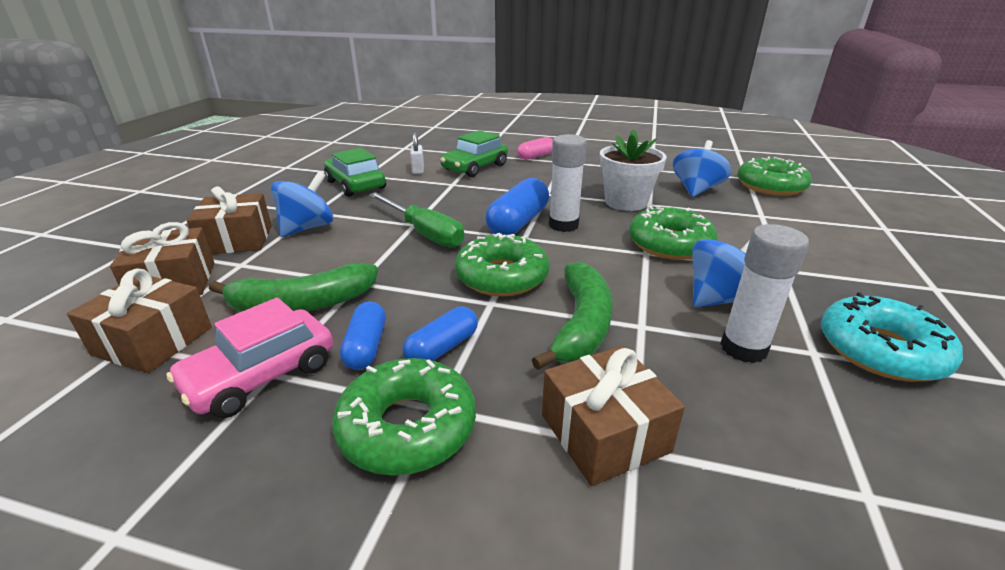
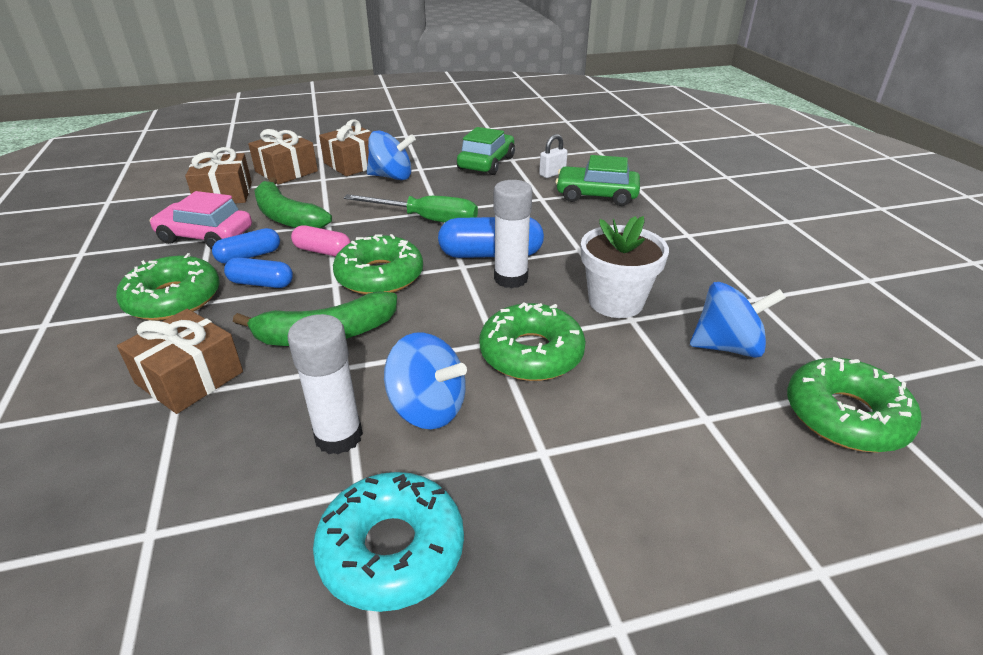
camera: 60 degrees right, 5 degrees up
(423, 233) = (426, 219): green screwdriver -> green screwdriver turned 90 degrees counterclockwise
(535, 156) = (678, 215): pink capsule -> pink capsule (323, 251)

